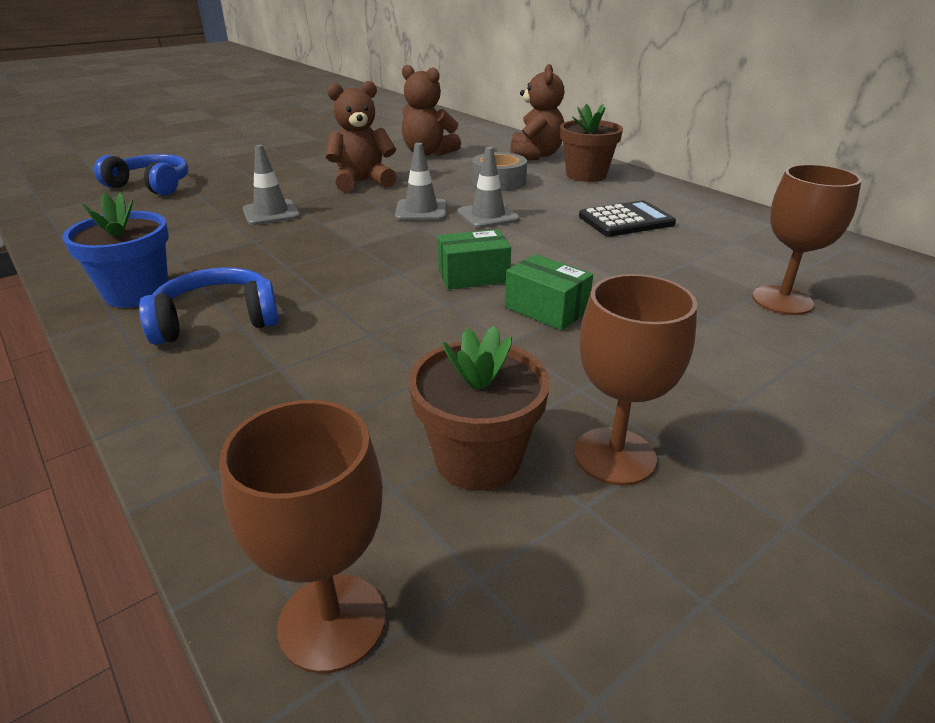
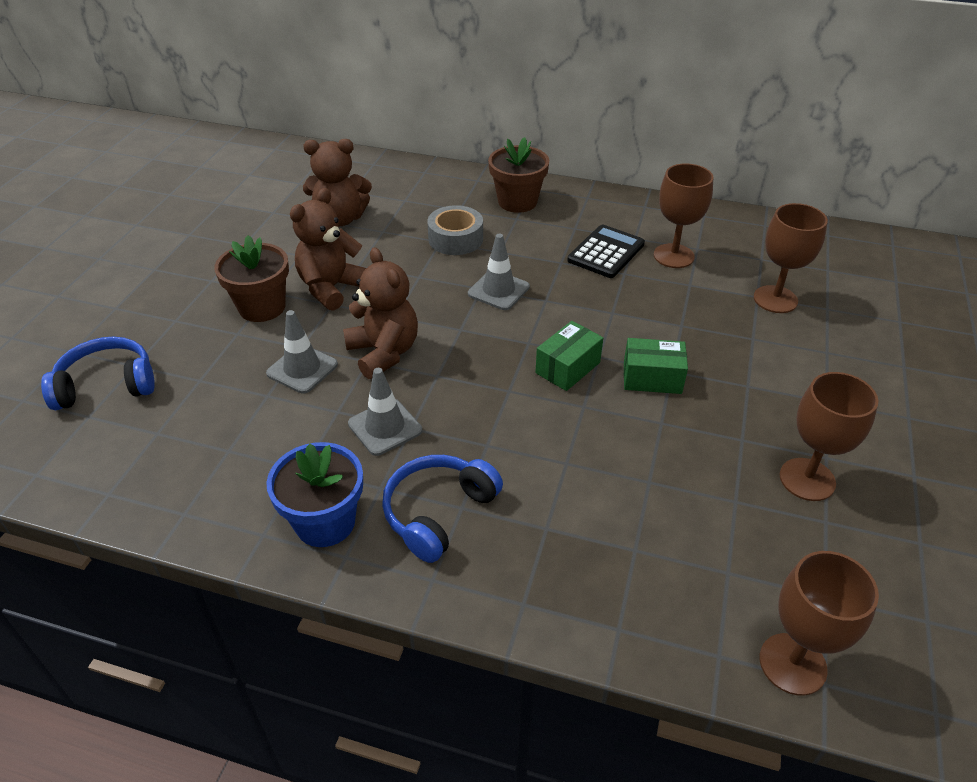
camera: 35 degrees left, 10 degrees up
(421, 211) = (436, 307): grey traffic cone -> grey traffic cone (385, 427)
(478, 459) = (746, 524): brown flower pot -> brown flower pot (262, 307)
(535, 155) = (445, 187): brown teddy bear -> brown teddy bear (384, 353)
(697, 240) = (673, 256): none -> brown goblet

